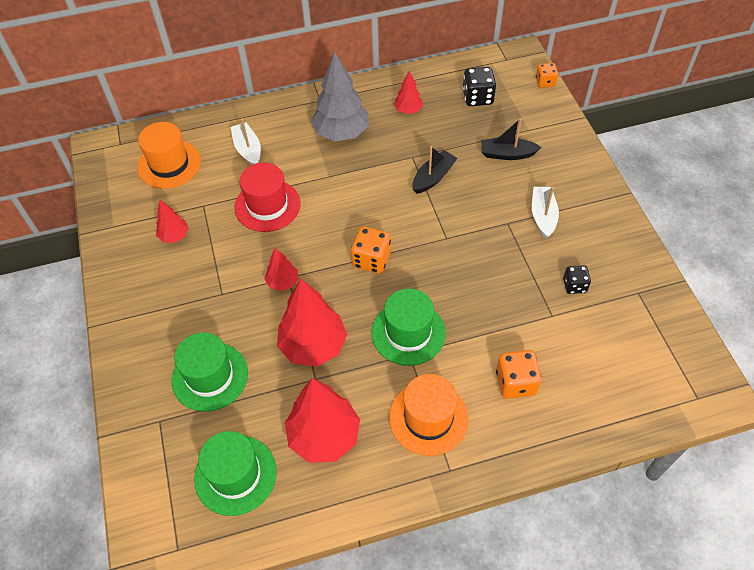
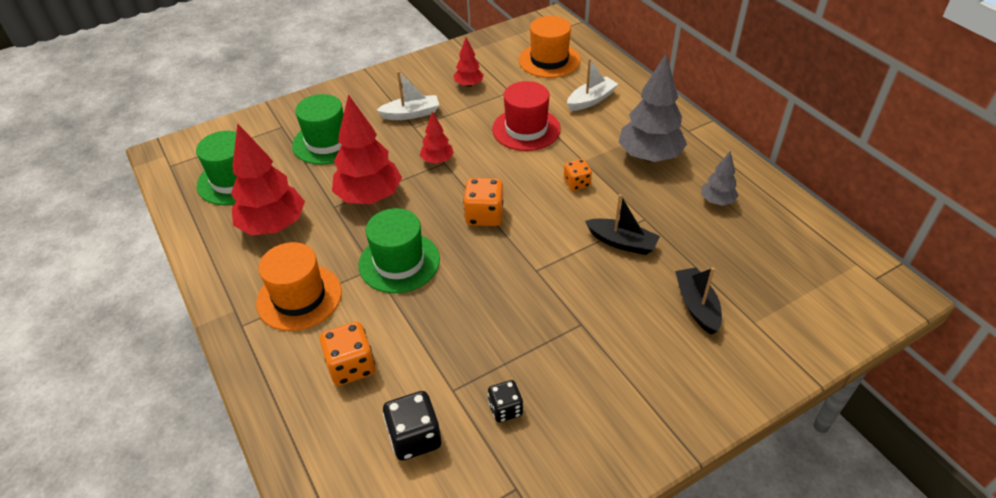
camera: 75 degrees right, 10 degrees down
(408, 110) = (717, 201): red tree -> grey tree
(477, 97) = (780, 260): black dice -> black dice (415, 437)
(543, 216) = (607, 359): white boat -> white boat (411, 114)
(545, 82) = (861, 328): orange dice -> orange dice (576, 183)

